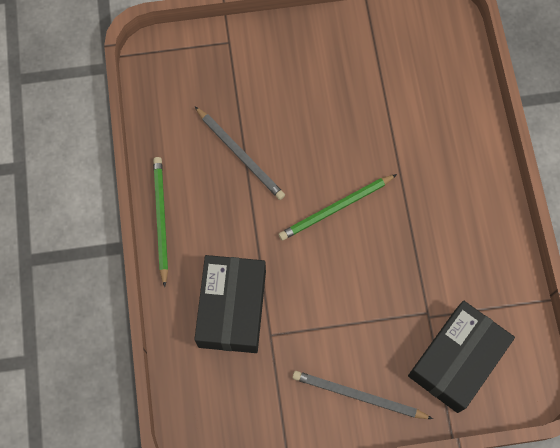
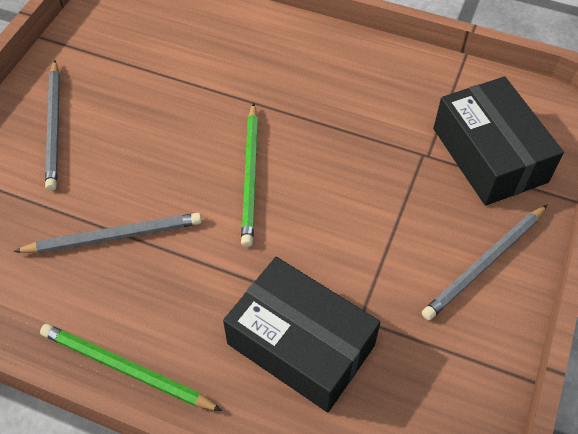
camera: 60 degrees left, 15 degrees down
(297, 62) = (54, 127): none -> grey pencil

